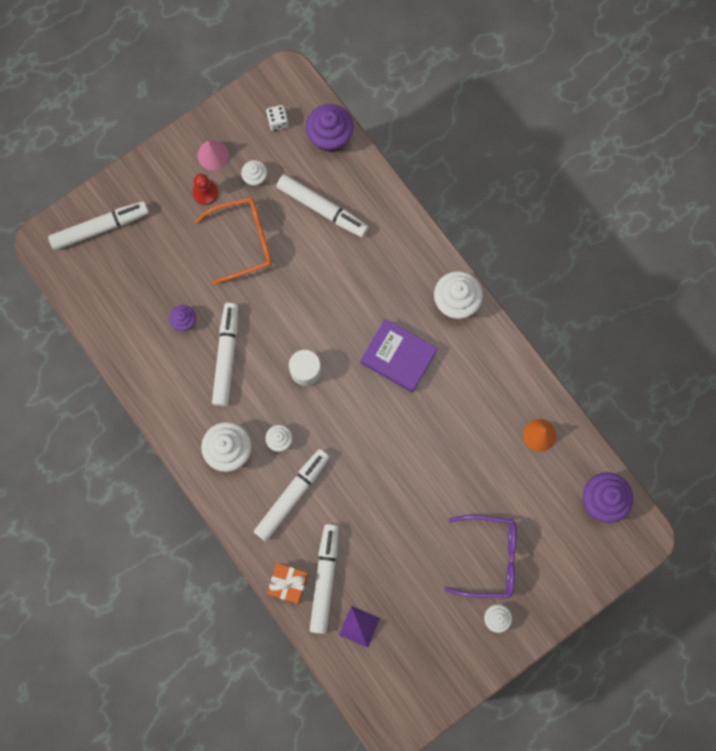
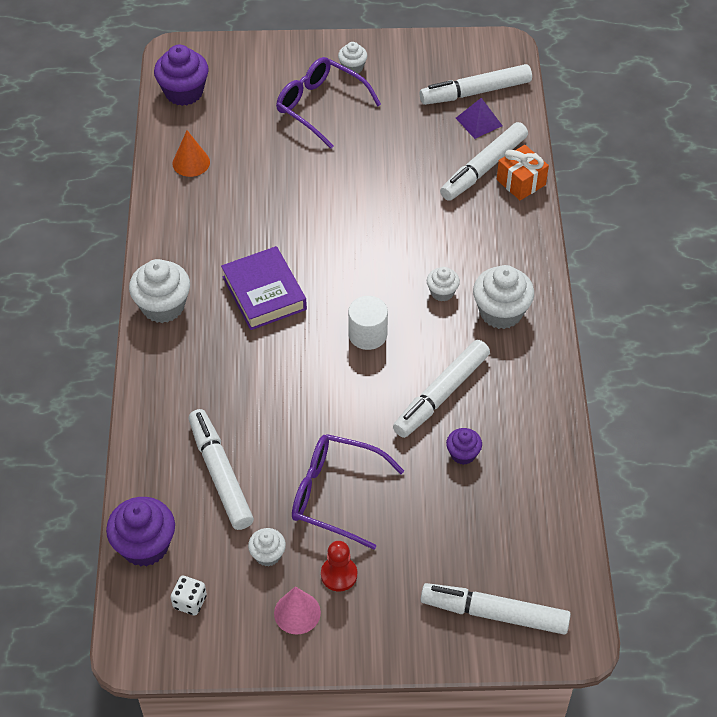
camera: 145 degrees left, 25 degrees down
(243, 241) = (335, 494): orange glasses -> purple glasses
(292, 495) = (465, 243): white marker -> white marker (475, 92)

